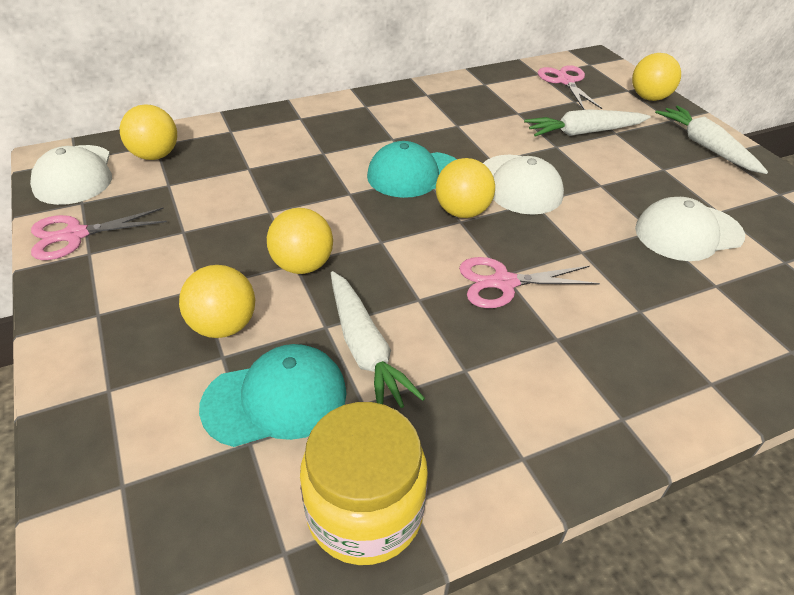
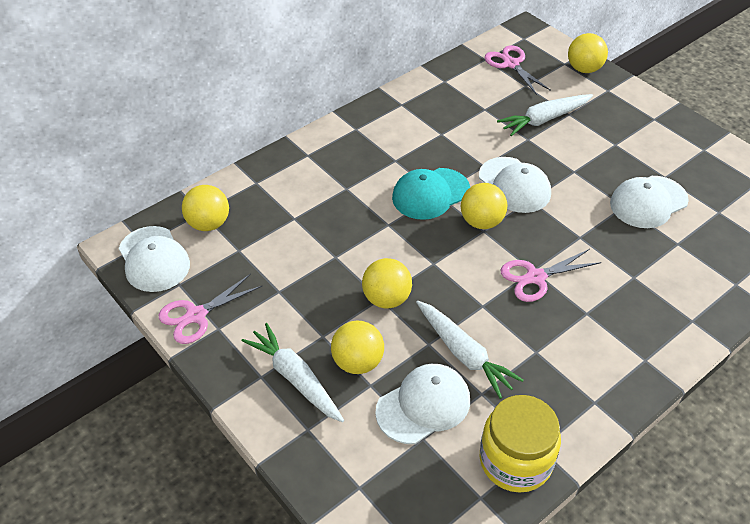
camera: 15 degrees left, 5 degrees up
(275, 399) = (423, 405): turquoise cap -> white cap
(706, 147) = (641, 114): white carrot -> white carrot (295, 378)

